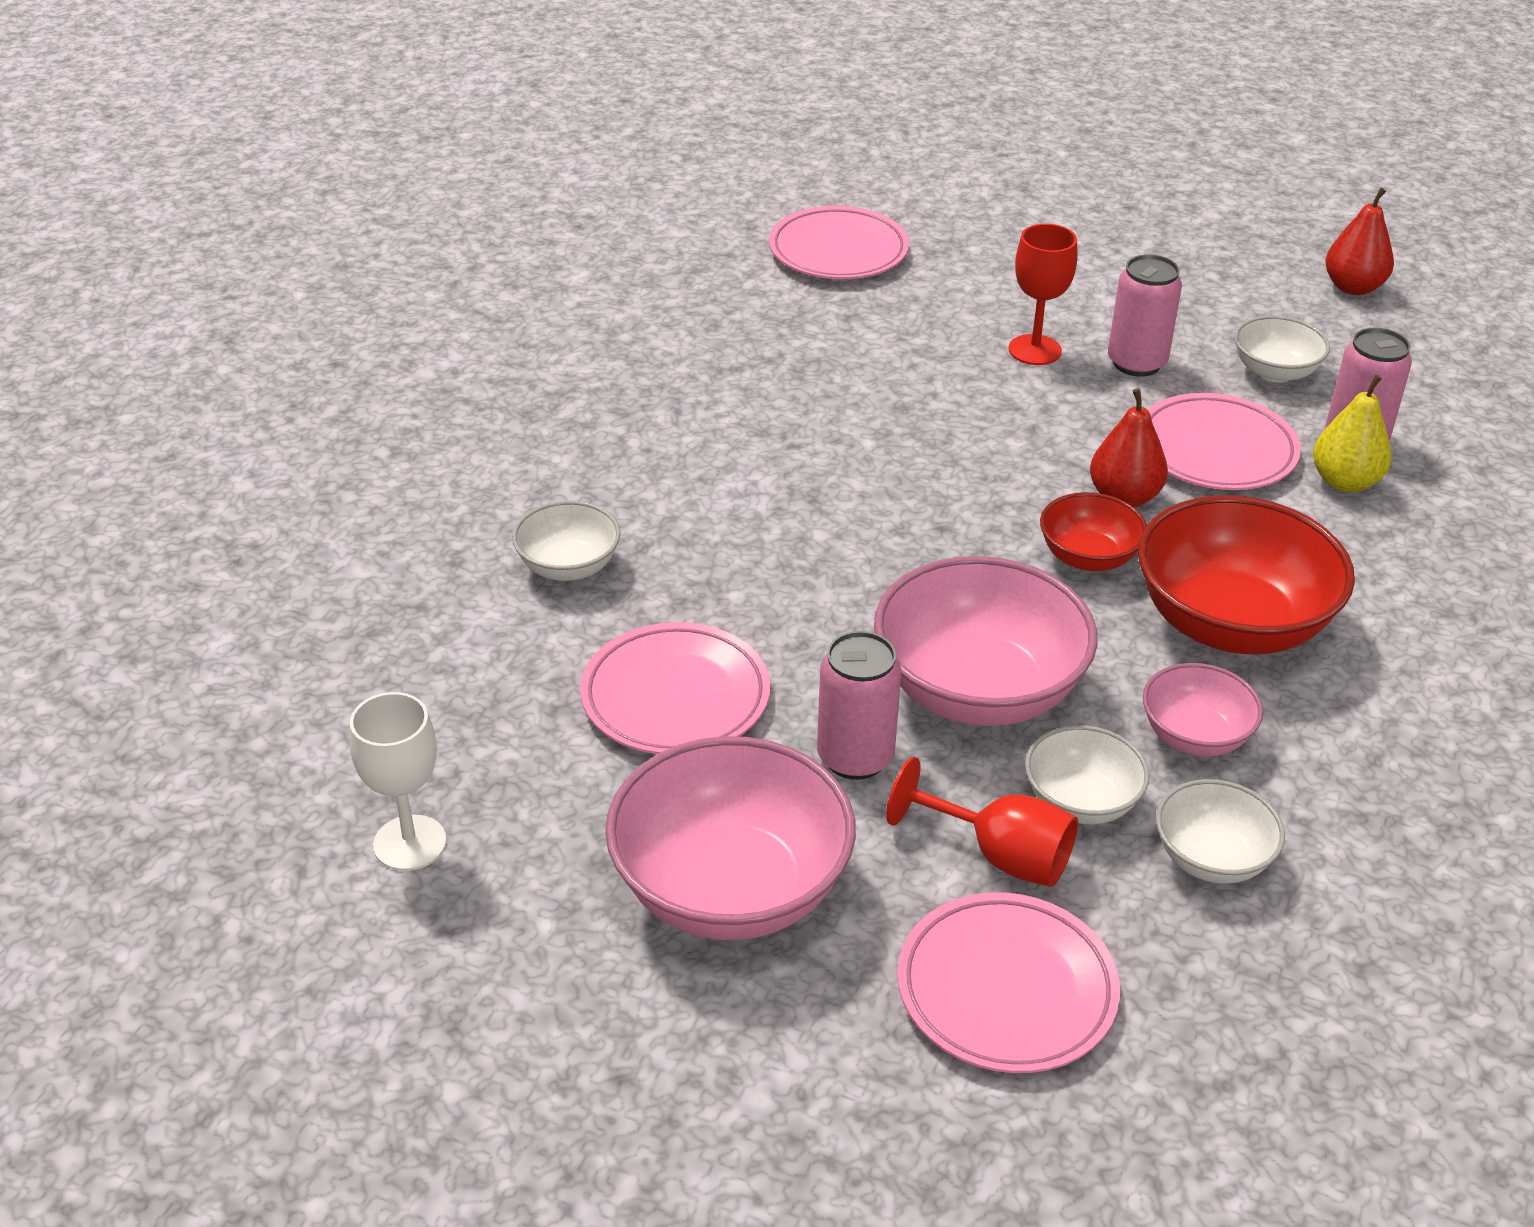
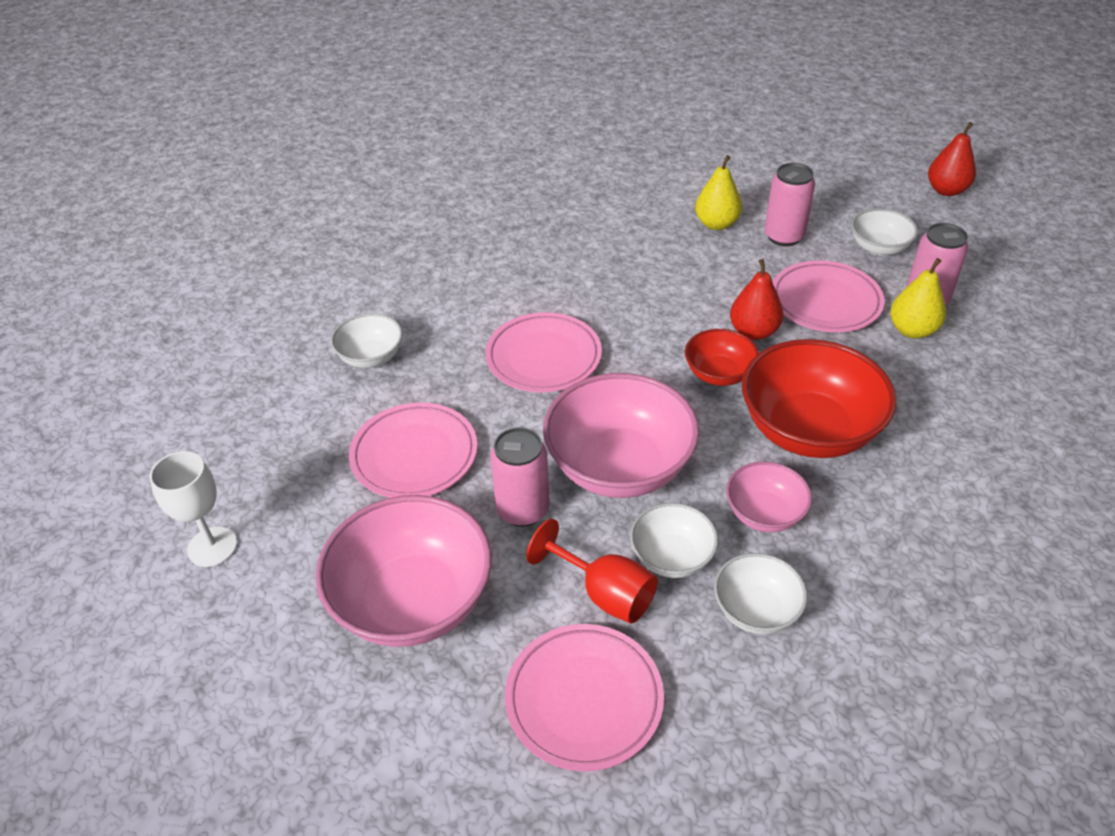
camera: 10 degrees right, 5 degrees up
(838, 251) = (603, 150): pink plate -> pink plate (543, 357)
(1035, 350) = (716, 224): red goblet -> yellow pear

